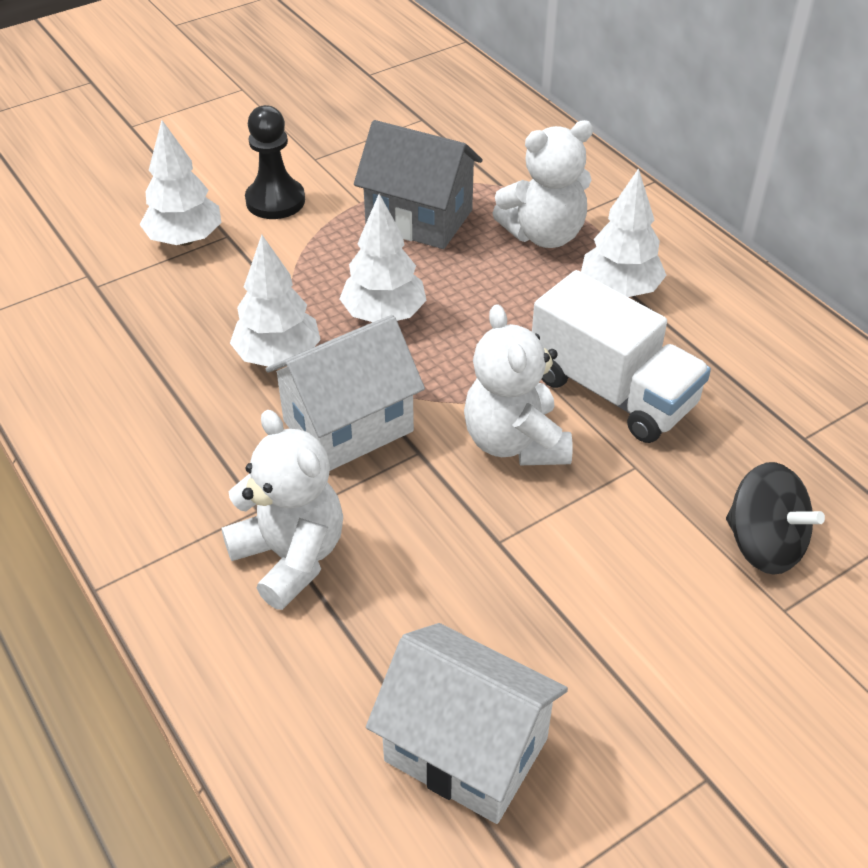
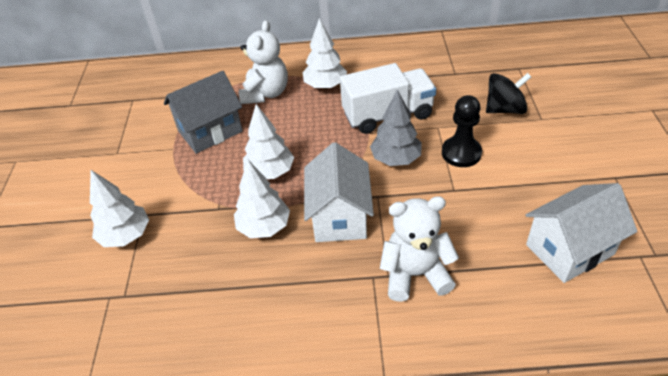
camera: 55 degrees left, 0 degrees up
(275, 201) = (135, 182): black pawn -> black pawn (461, 153)
(515, 442) = (395, 159): white teddy bear -> grey tree

